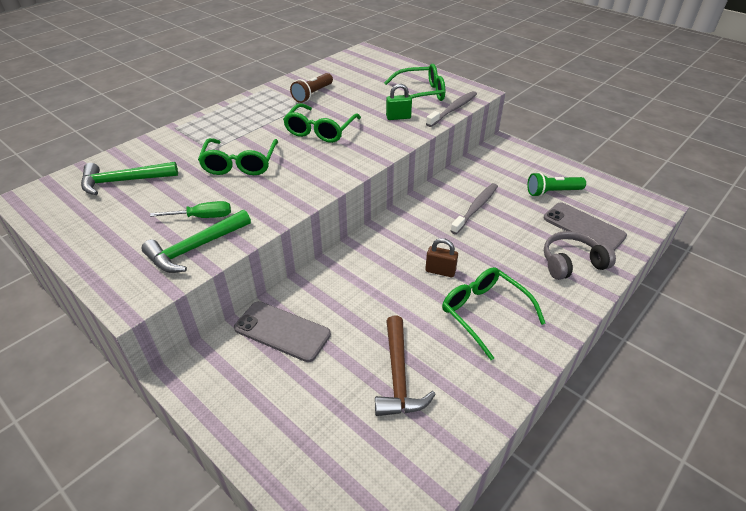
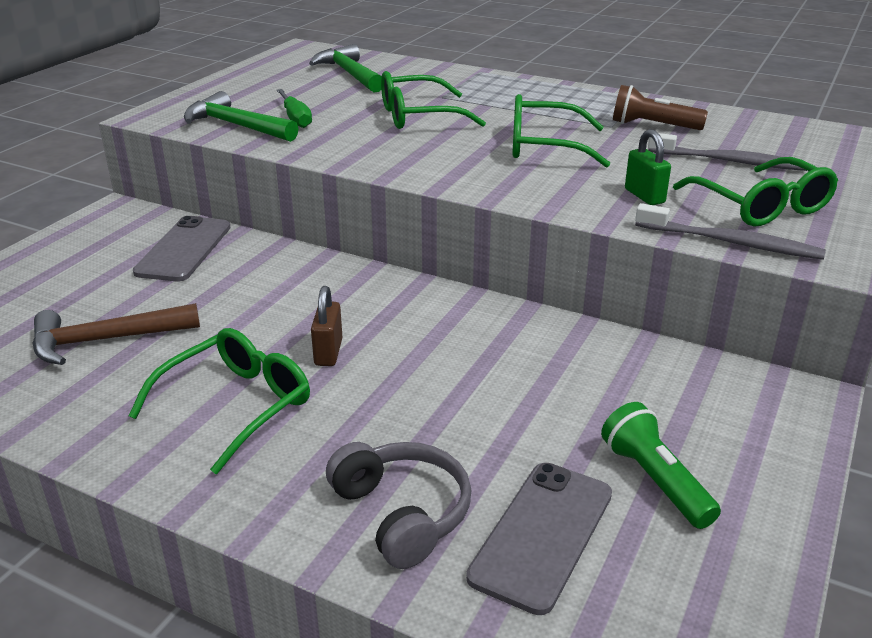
camera: 75 degrees right, 10 degrees down
(476, 208) = (526, 375): grey toothbrush -> grey toothbrush (729, 161)

